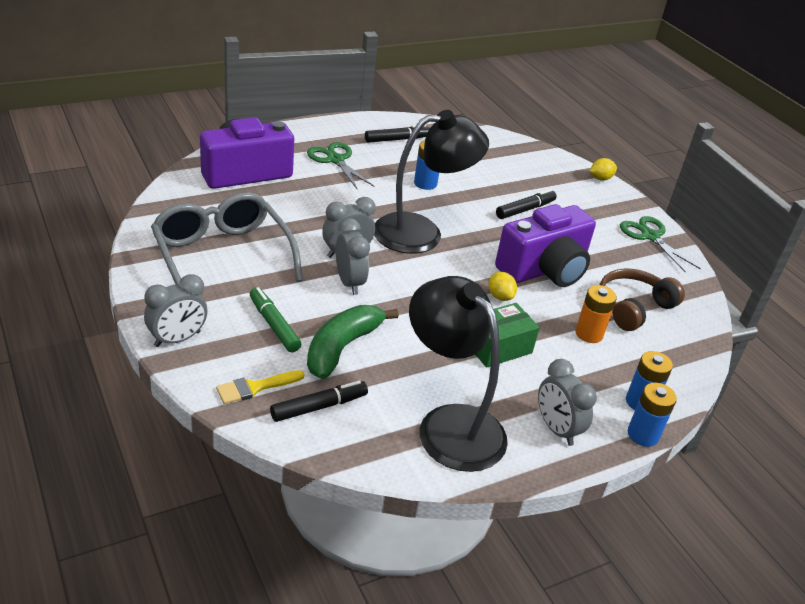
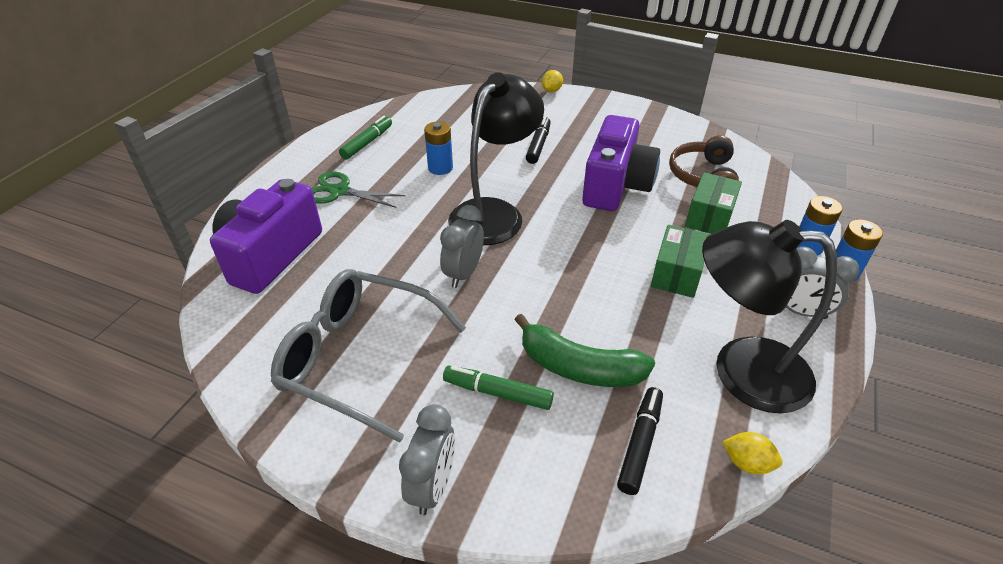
camera: 35 degrees left, 5 degrees up
(255, 387) = (568, 474): yellow brush -> none
(342, 347) = (579, 367): green banana -> green banana turned 60 degrees counterclockwise
(349, 283) = (502, 300): grey clock -> none
(397, 139) = (367, 143): black marker -> green marker
(500, 296) = (619, 229): yellow lemon -> yellow lemon (747, 463)
(589, 334) = (709, 217): orange battery -> green box
(650, 236) = (638, 116): green scissors -> none

